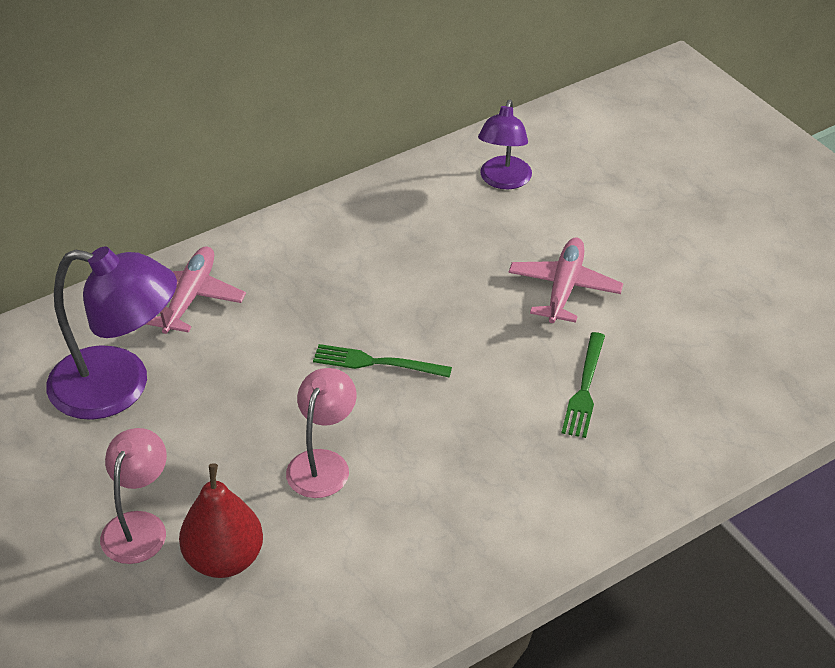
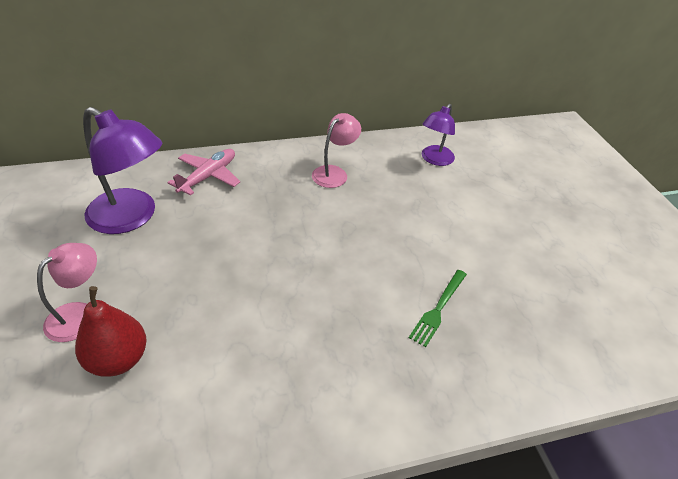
camera: 15 degrees right, 0 degrees up
(323, 463) = (228, 307): pink lamp -> pink lamp (334, 173)
(376, 363) = (301, 248): green fork -> none
(564, 288) = (449, 234): pink plane -> none

